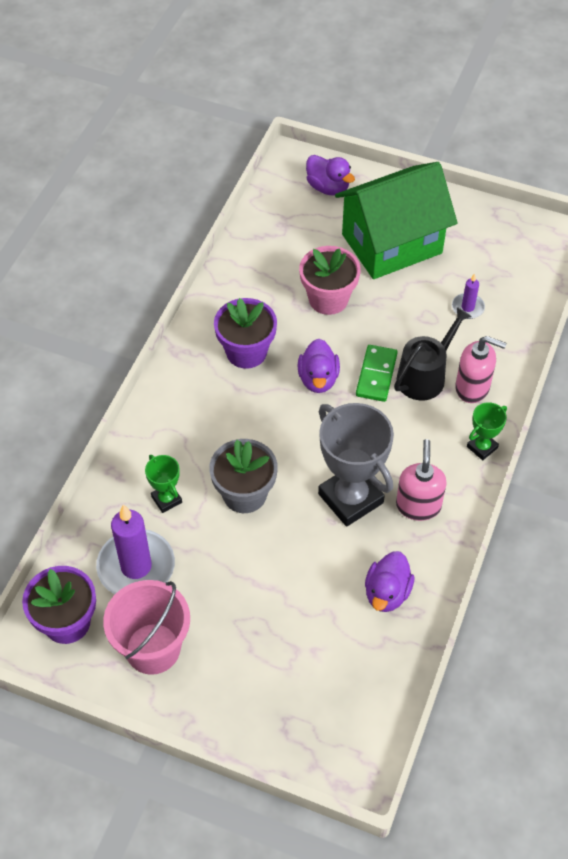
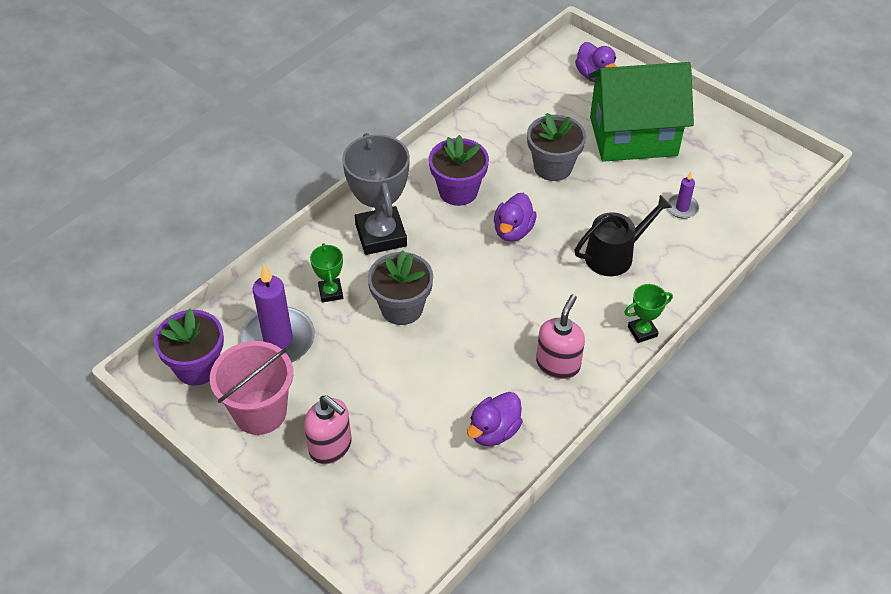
camera: 20 degrees right, 5 degrees down
(328, 299) = (553, 167): pink flower pot -> grey flower pot
(350, 498) = (497, 339): grey trophy -> grey trophy (381, 235)
(376, 375) = (568, 242): green domino -> none
(472, 387) = (656, 277): pink soap dispenser -> pink soap dispenser (331, 447)

